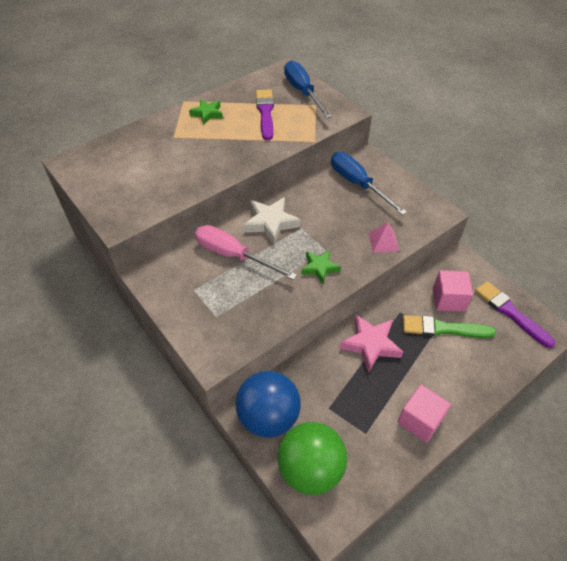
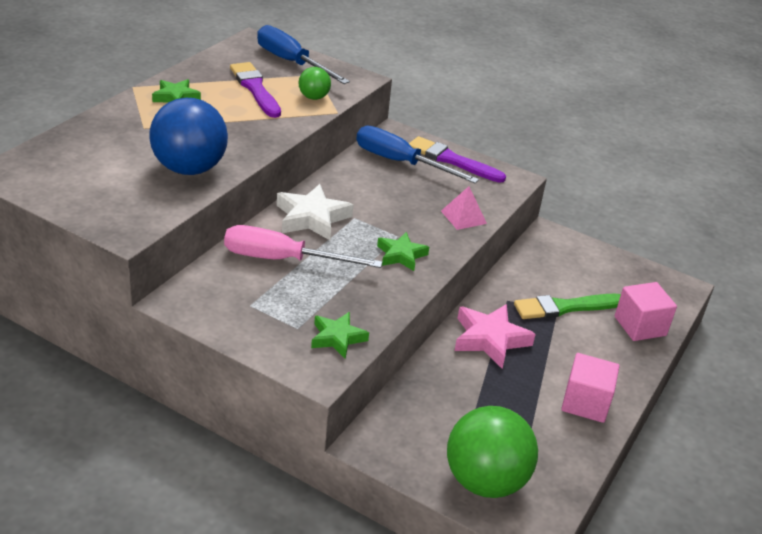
camera: 25 degrees left, 15 degrees down
(239, 332) = (337, 338): none -> green star
(268, 417) = (404, 440): blue ball -> blue ball (189, 169)
(303, 125) = (314, 97): none -> green ball
(448, 299) = (556, 277): pink cube -> pink cube (640, 326)
(510, 312) = (630, 278): purple brush -> purple brush (452, 160)

